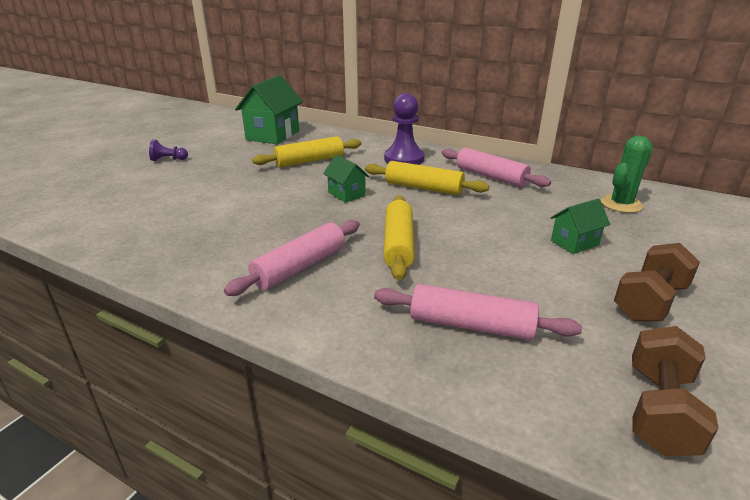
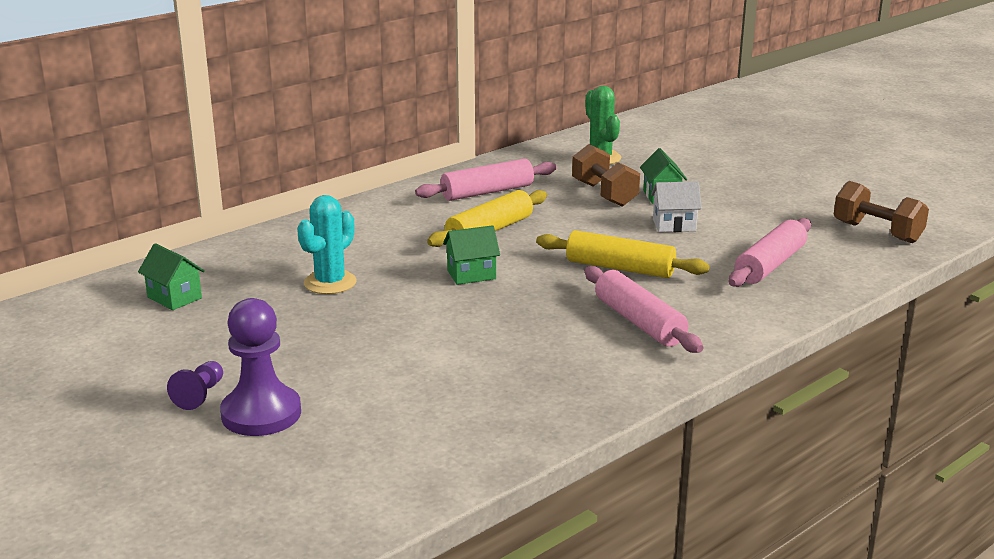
camera: 70 degrees left, 5 degrees down
(273, 135) = (174, 298): green house -> green house, size x0.52
(309, 161) = (330, 283): yellow rolling pin -> turquoise cactus
(404, 159) = (386, 224): purple pawn -> purple pawn (261, 414)
(513, 257) = (674, 225): none -> white house
(649, 302) = (763, 198): brown dumbbell -> brown dumbbell (604, 194)

